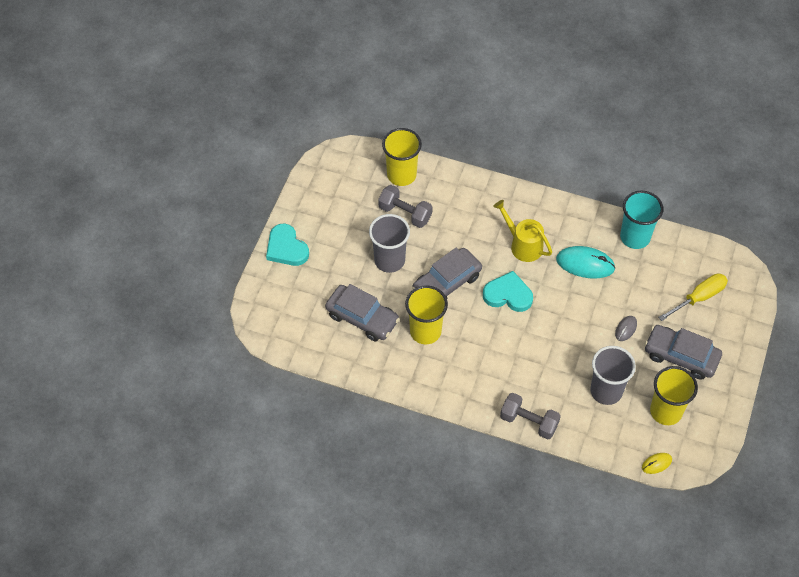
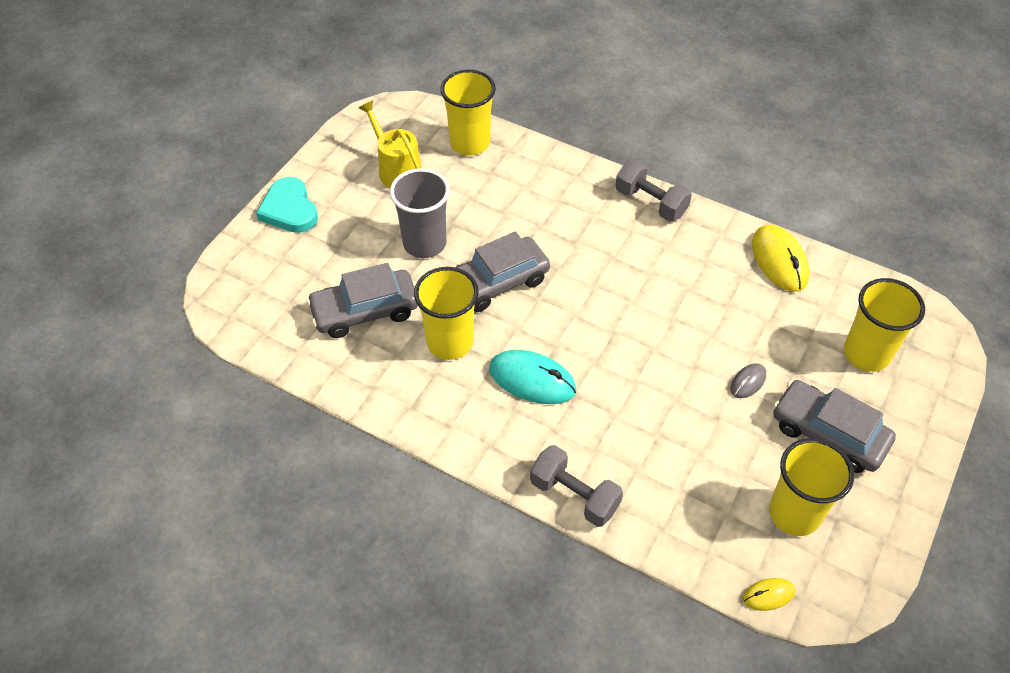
camera: 10 degrees right, 5 degrees down
(362, 318) = (365, 311): grey car -> grey car turned 120 degrees clockwise
(405, 213) = (462, 189): grey dumbbell -> grey dumbbell (650, 202)
(508, 294) = (581, 310): turquoise heart -> none
(523, 245) = (616, 249): yellow watering can -> yellow watering can (396, 169)
(585, 264) = (701, 285): turquoise mouse -> turquoise mouse (532, 379)
(606, 391) = (703, 468): grey cup -> none
(635, 237) = (779, 260): turquoise cup -> yellow mouse
(699, 297) = (866, 354): yellow screwdriver -> yellow cup

